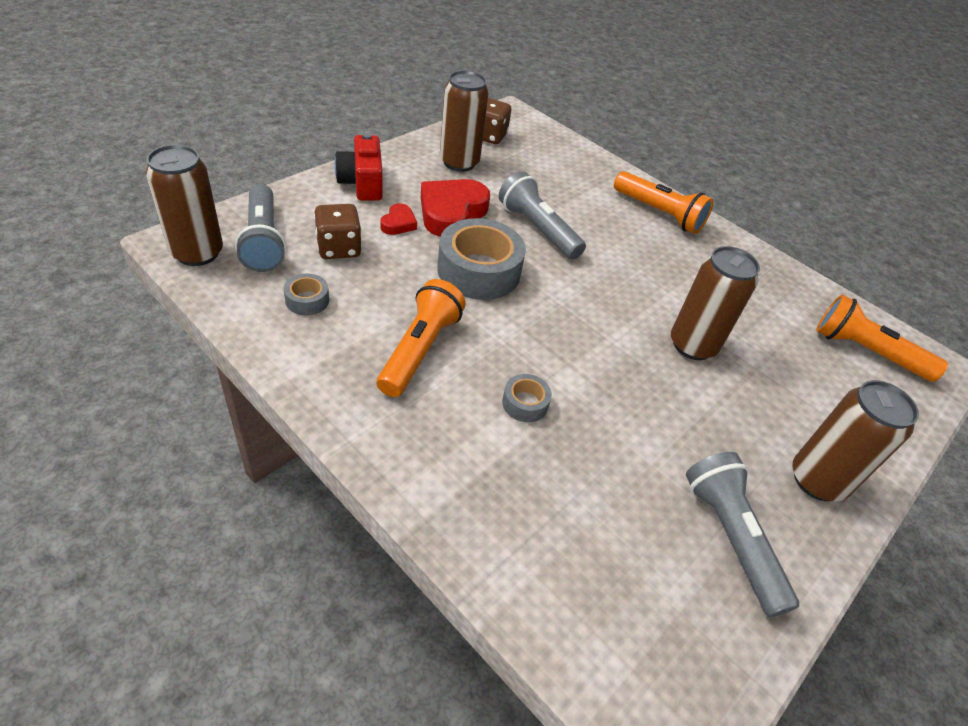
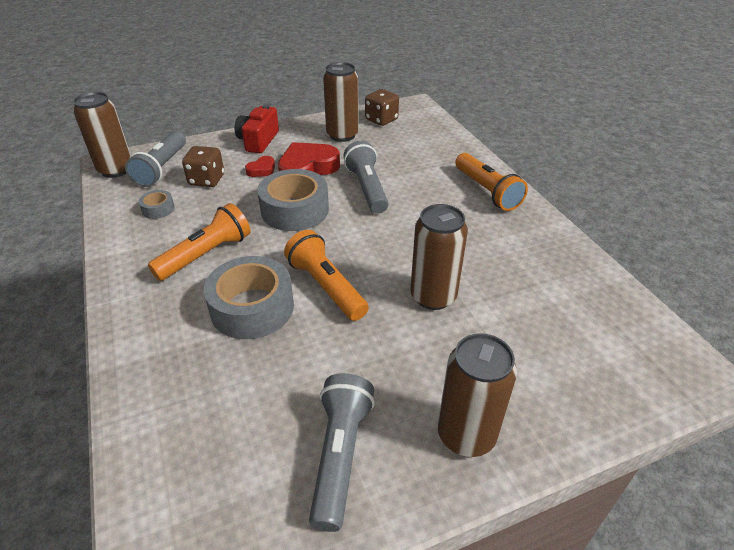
camera: 30 degrees right, 5 degrees down
(525, 403) = (252, 307): grey tape -> grey tape, size x2.15
(866, 352) = (616, 340): orange flashlight -> orange flashlight (326, 286)

